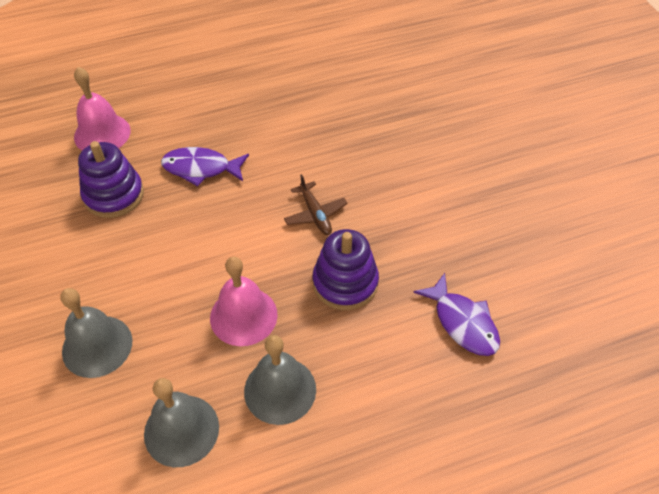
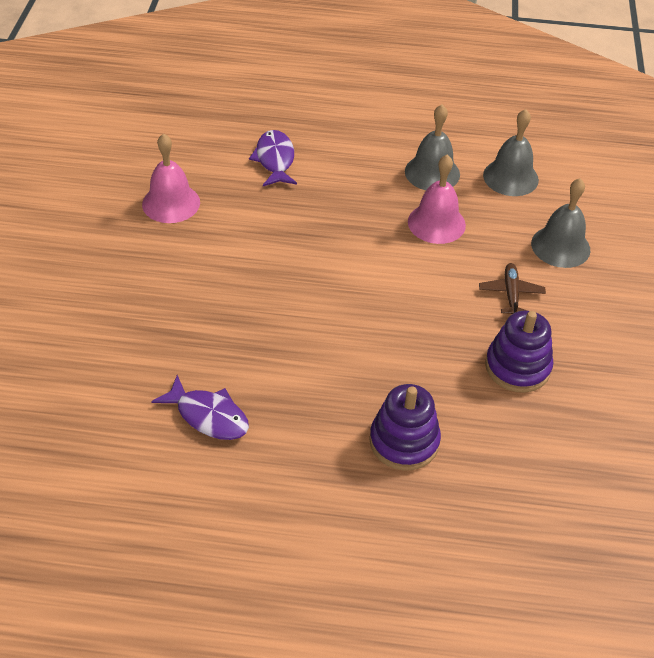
camera: 155 degrees left, 5 degrees down
(102, 133) = (513, 448): pink bell -> pink bell (171, 203)
(201, 168) = (418, 359): purple fish -> purple fish (208, 416)
(315, 214) = (332, 273): brown plane -> brown plane (511, 294)
(345, 283) = (342, 214): purple stacking toy -> purple stacking toy (404, 441)

